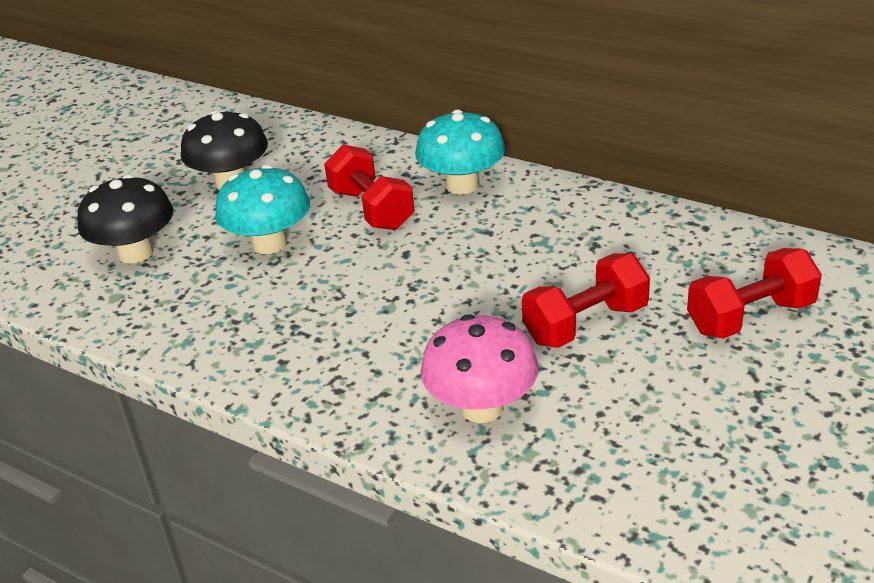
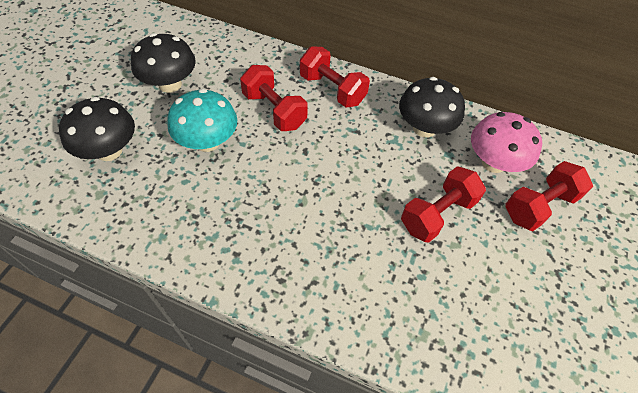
camera: 15 degrees left, 20 degrees up
(462, 185) = (332, 89): turquoise mushroom -> red dumbbell
(481, 407) = (384, 293): pink mushroom -> pink mushroom (493, 163)
(592, 228) = (424, 128): none -> black mushroom

